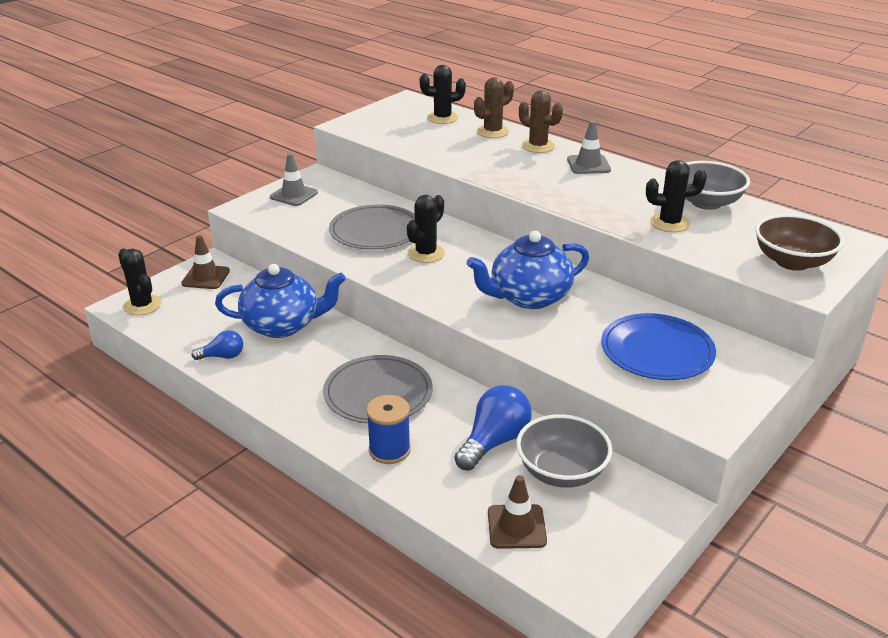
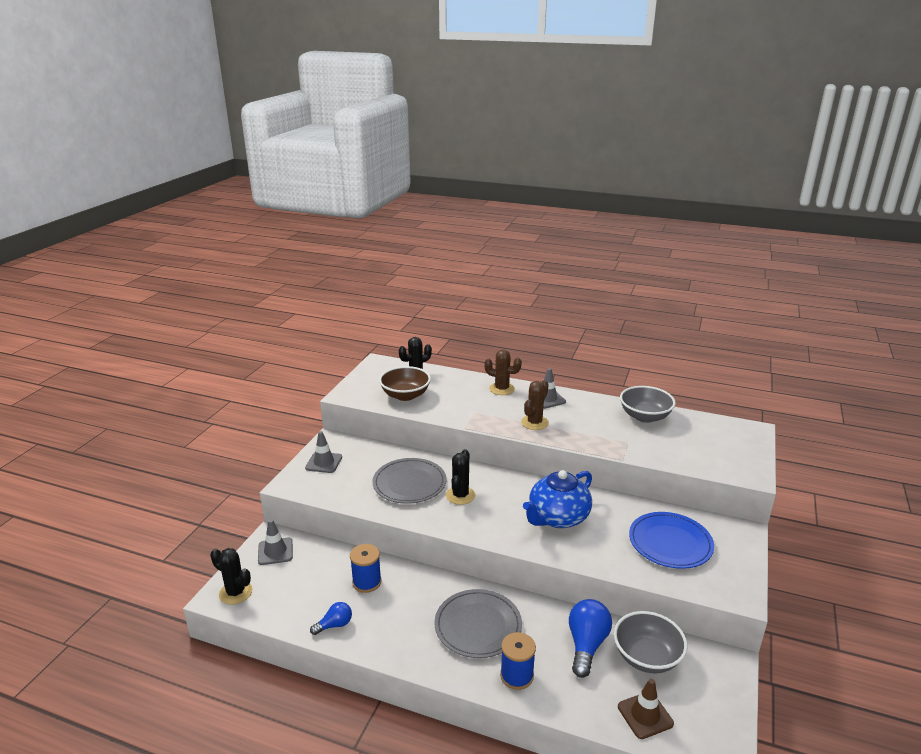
camera: 20 degrees left, 5 degrees down
(206, 277) = (275, 551): brown traffic cone -> grey traffic cone
(283, 325) = (367, 582): blue teapot -> blue spool
(492, 132) = (461, 382): brown cactus -> brown cactus (534, 423)
(669, 223) = (633, 439): black cactus -> none
(792, 262) = (728, 455): brown bowl -> brown bowl (405, 395)

